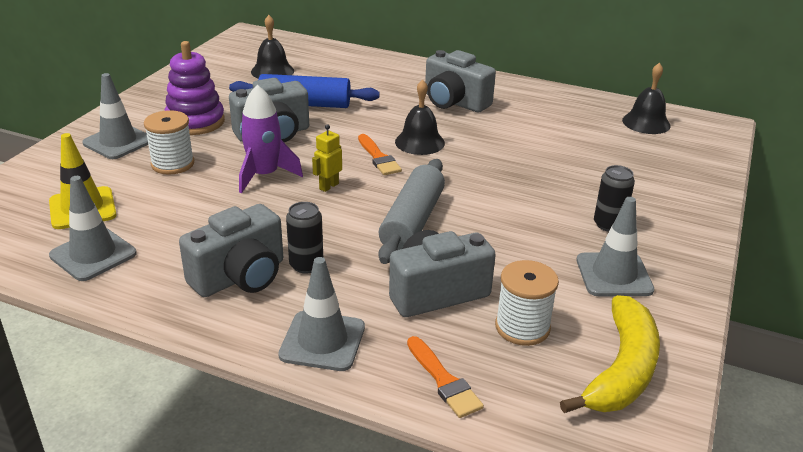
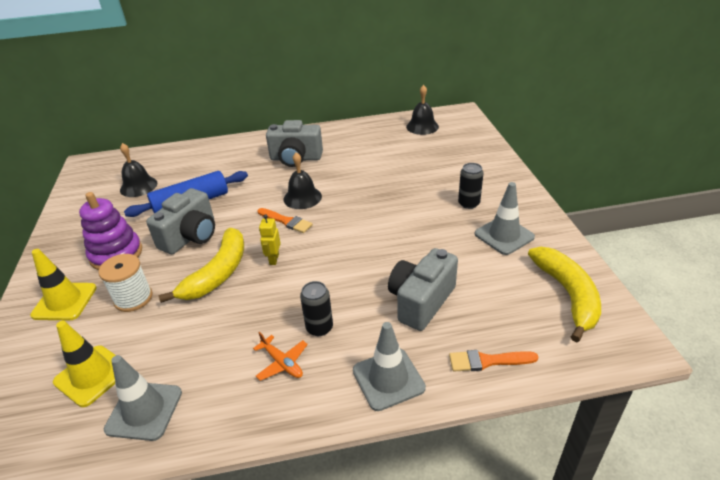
camera: 30 degrees left, 5 degrees up
(118, 142) = (64, 301): grey traffic cone -> yellow traffic cone
(240, 277) = (282, 363): grey camera -> orange plane
(264, 175) = (218, 273): purple rocket -> yellow banana
(412, 222) = (356, 258): grey rolling pin -> none
(444, 381) = (487, 361): orange brush -> orange brush turned 150 degrees clockwise
(522, 327) = (492, 297): white spool -> none

